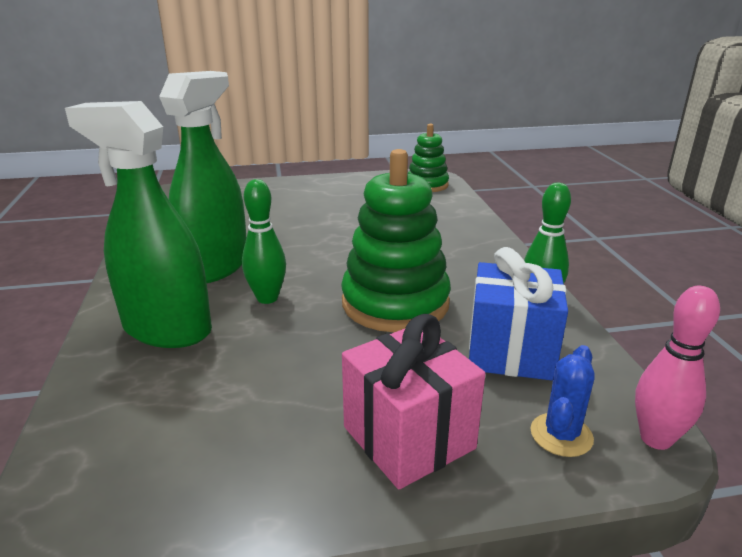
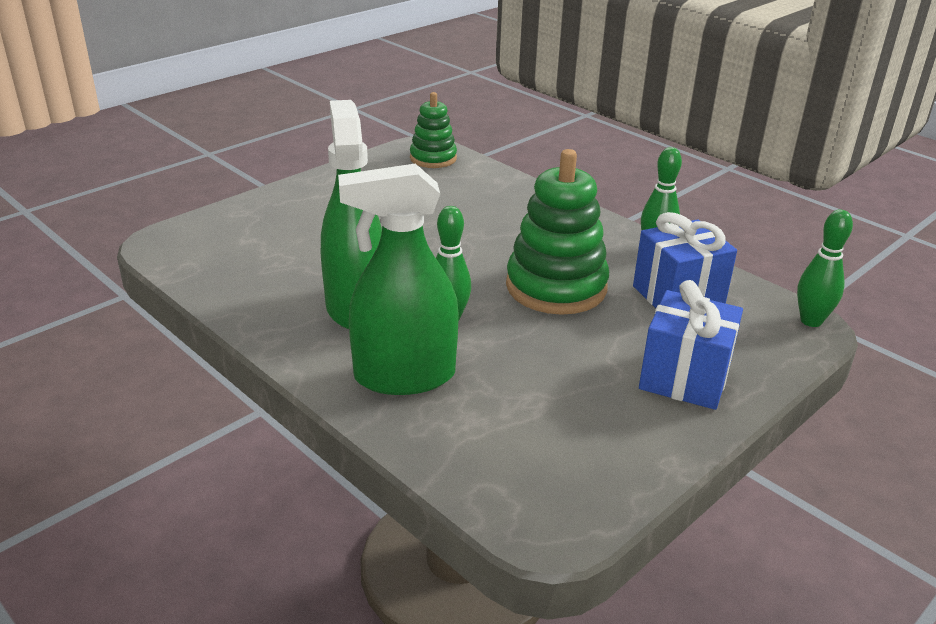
camera: 35 degrees left, 5 degrees up
(408, 437) = (684, 378): pink gift -> blue gift
(561, 435) = (763, 339): blue cactus -> none
(656, 439) = (811, 321): pink bowling pin -> green bowling pin

